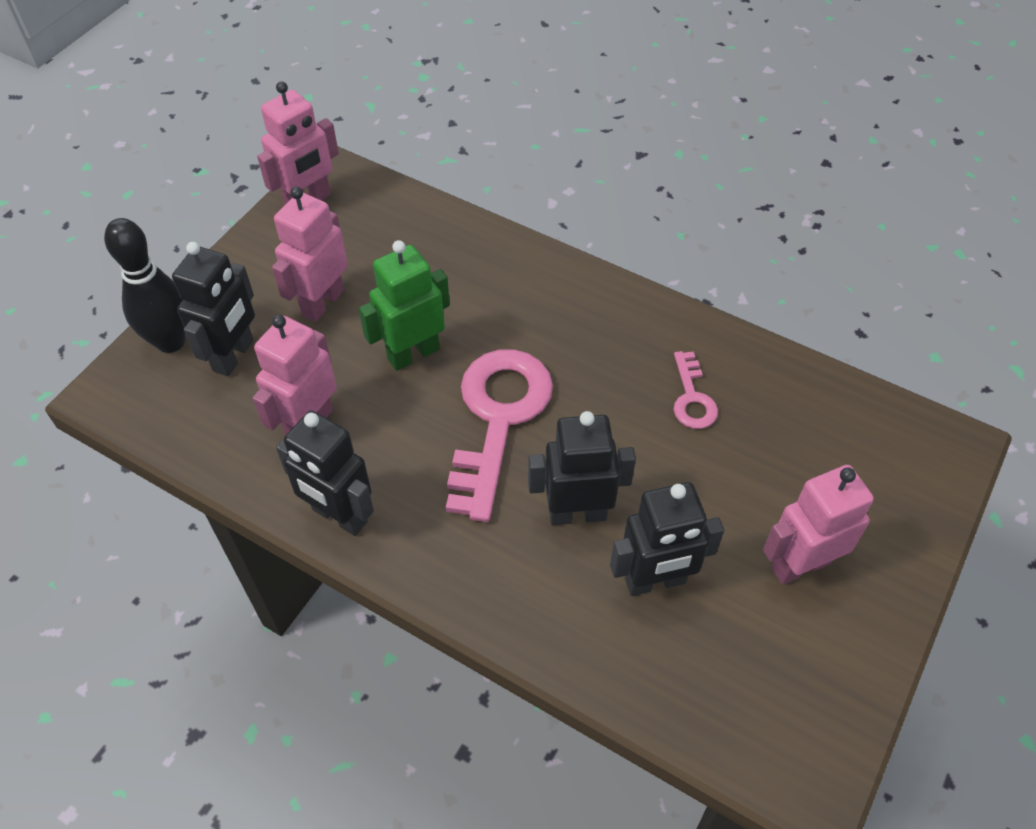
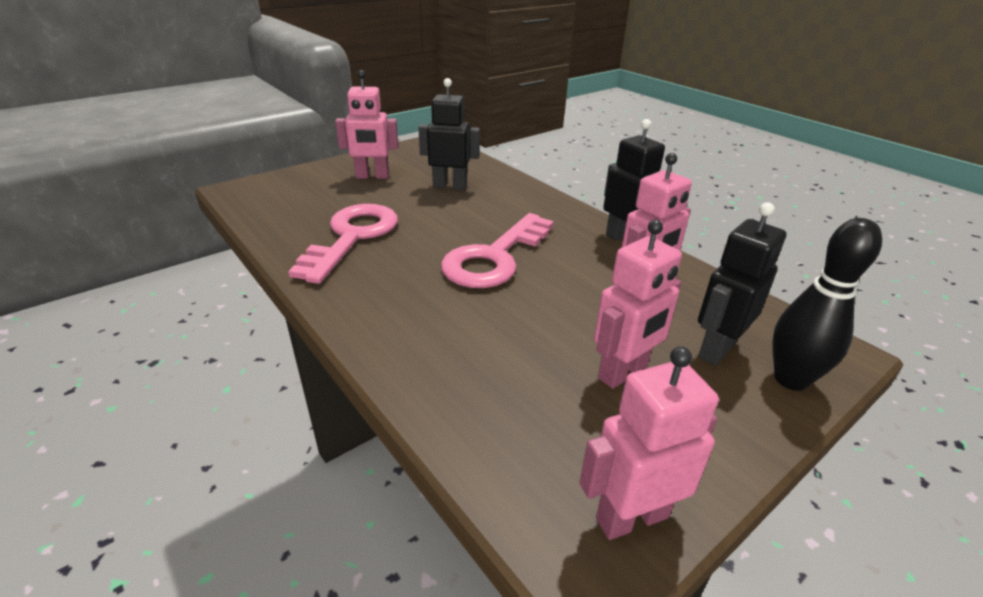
camera: 160 degrees left, 20 degrees down
(413, 354) = (543, 309): green robot -> none
(577, 513) = (472, 212): black robot -> none
(692, 398) = (352, 237): pink key -> pink key, size x2.10

